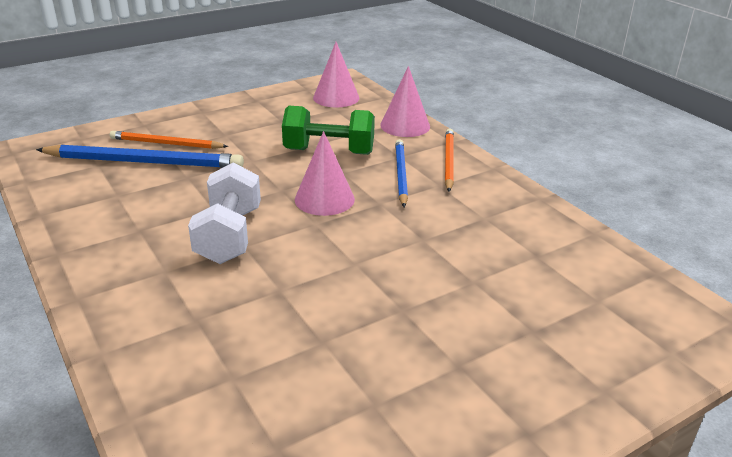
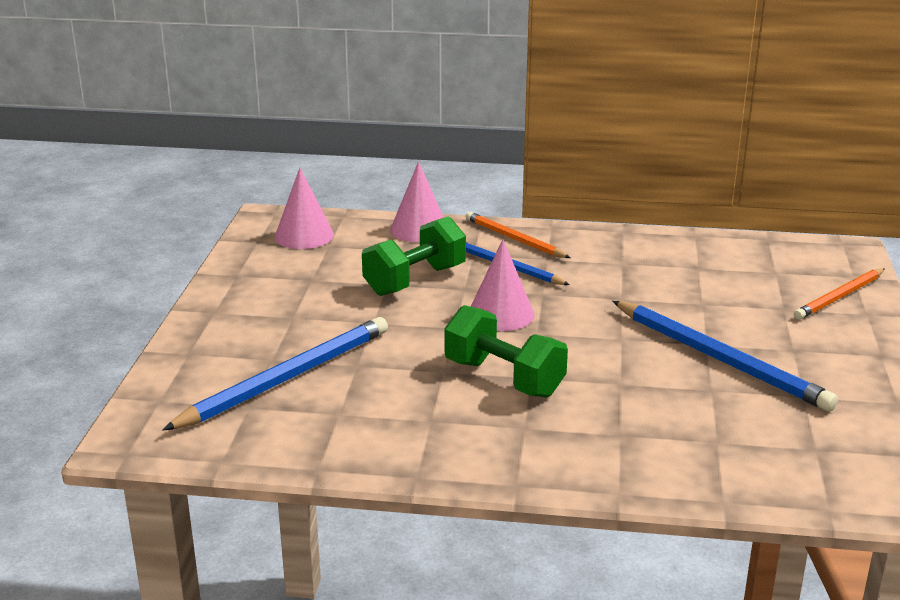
camera: 50 degrees left, 5 degrees down
(166, 144) = (261, 354): orange pencil -> orange pencil (839, 297)
(229, 236) = (504, 378): white dumbbell -> green dumbbell
(383, 327) = (720, 359): none -> blue pencil

